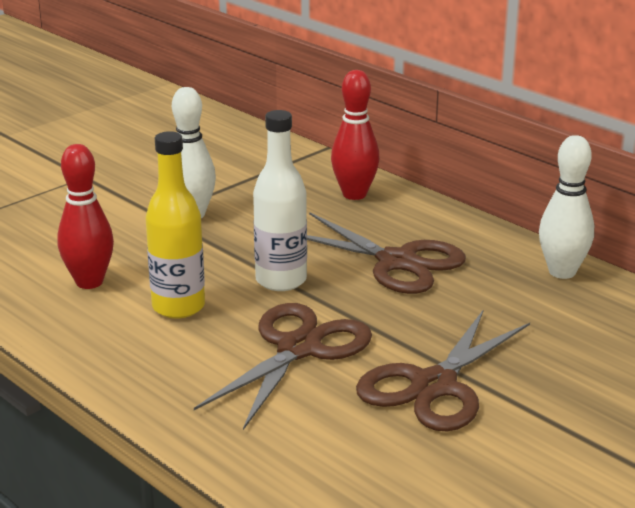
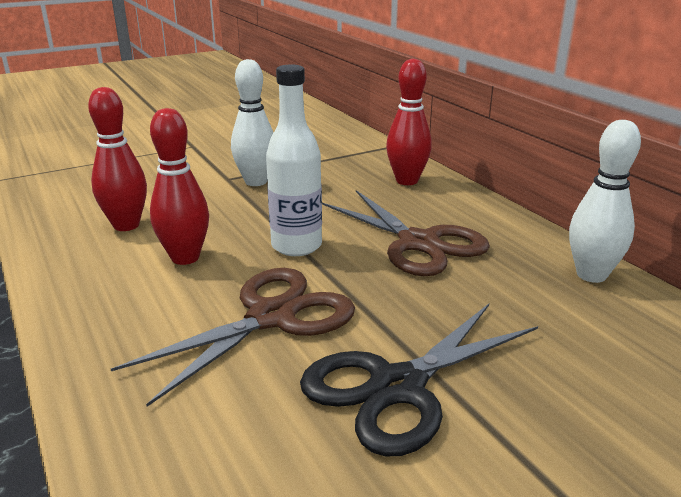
camera: 15 degrees right, 0 degrees up
(178, 307) = (185, 258): yellow bottle -> red bowling pin
(433, 386) = (397, 387): brown scissors -> black scissors

